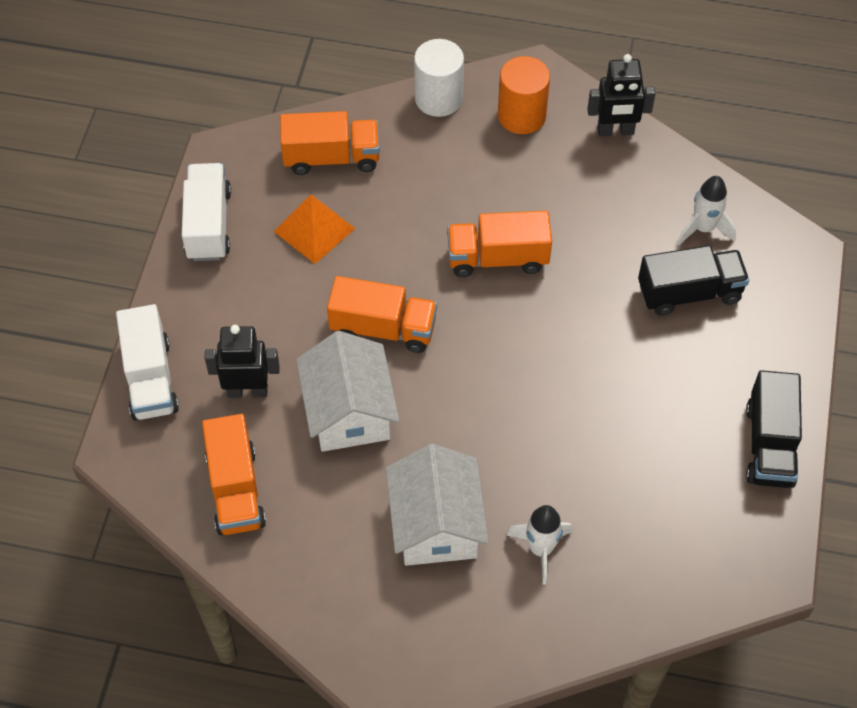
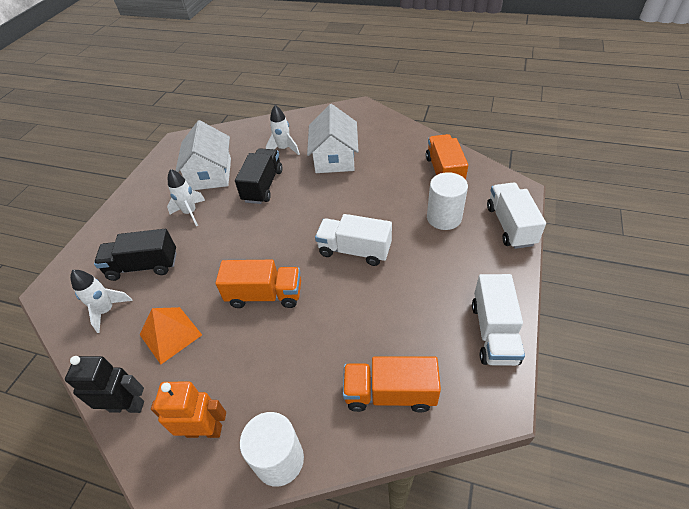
camera: 170 degrees left, 10 degrees down
(247, 390) = (444, 218): black robot -> white cylinder
(314, 230) = (404, 323): orange pyramid -> orange pyramid (170, 334)
(349, 411) = (379, 206): white house -> white house (210, 174)
(383, 328) = (354, 250): orange truck -> white truck
(521, 115) = (204, 430): orange cylinder -> orange robot
(662, 389) = (190, 213): none -> white rocket
(769, 444) = (147, 187): black truck -> black truck (263, 186)

